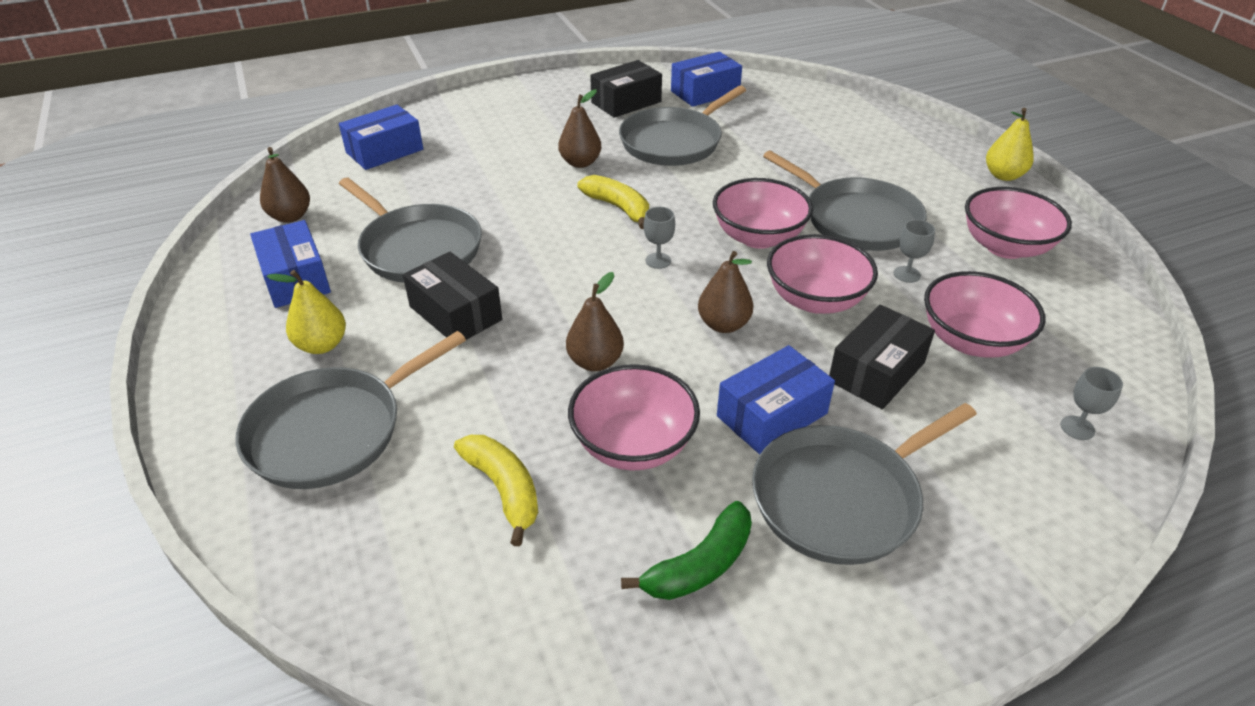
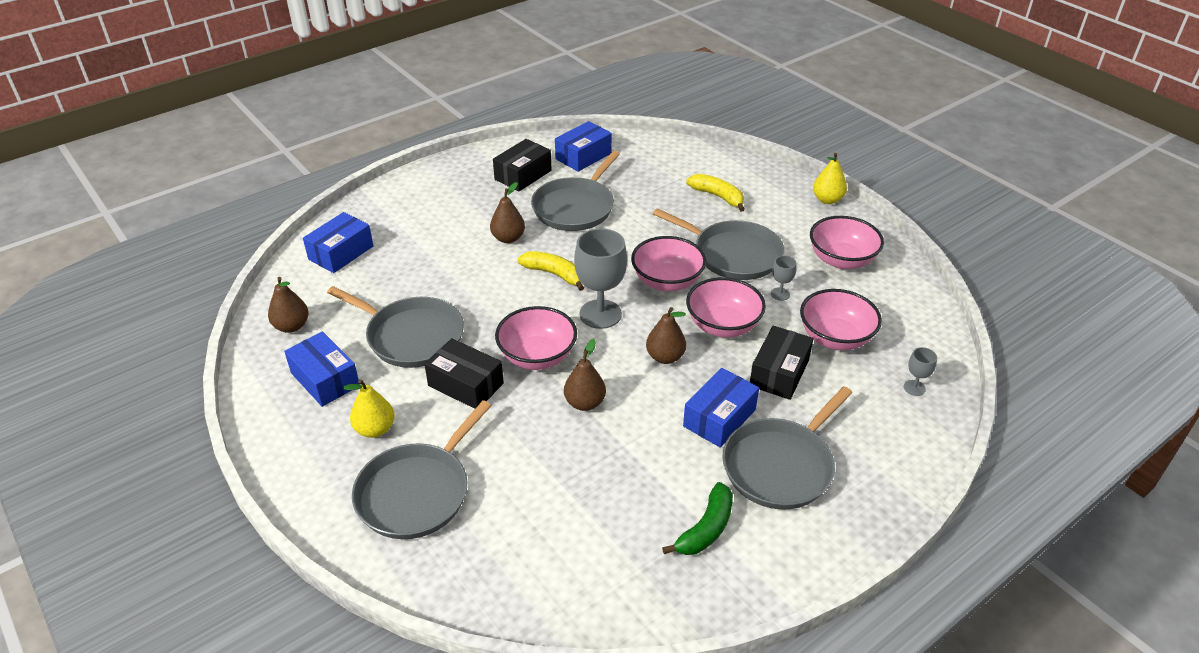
camera: 15 degrees left, 0 degrees up
(504, 489) = (558, 507): yellow banana -> yellow banana (718, 196)
(633, 444) = (634, 458): pink bowl -> pink bowl (537, 356)
(658, 261) = (600, 314): grey goblet -> grey goblet, size x2.14

